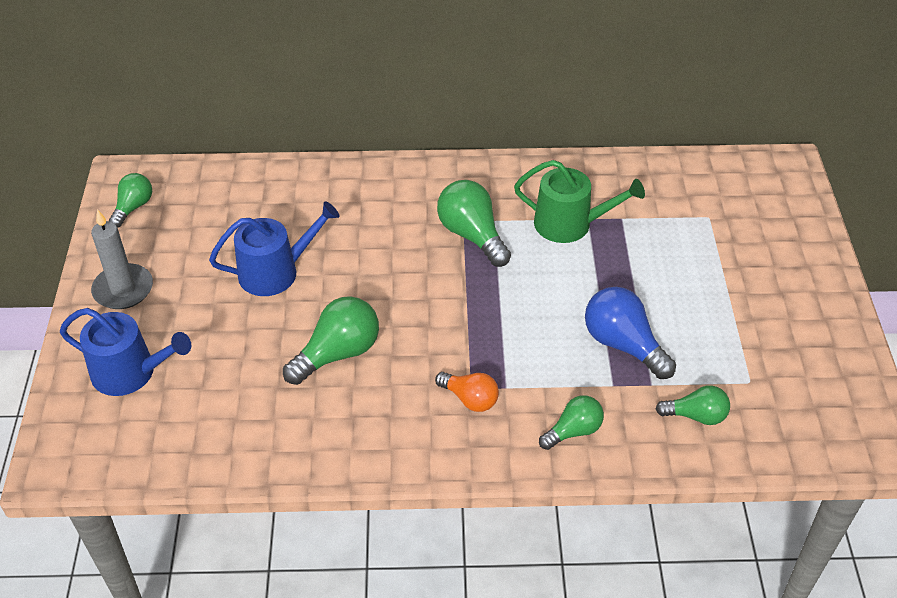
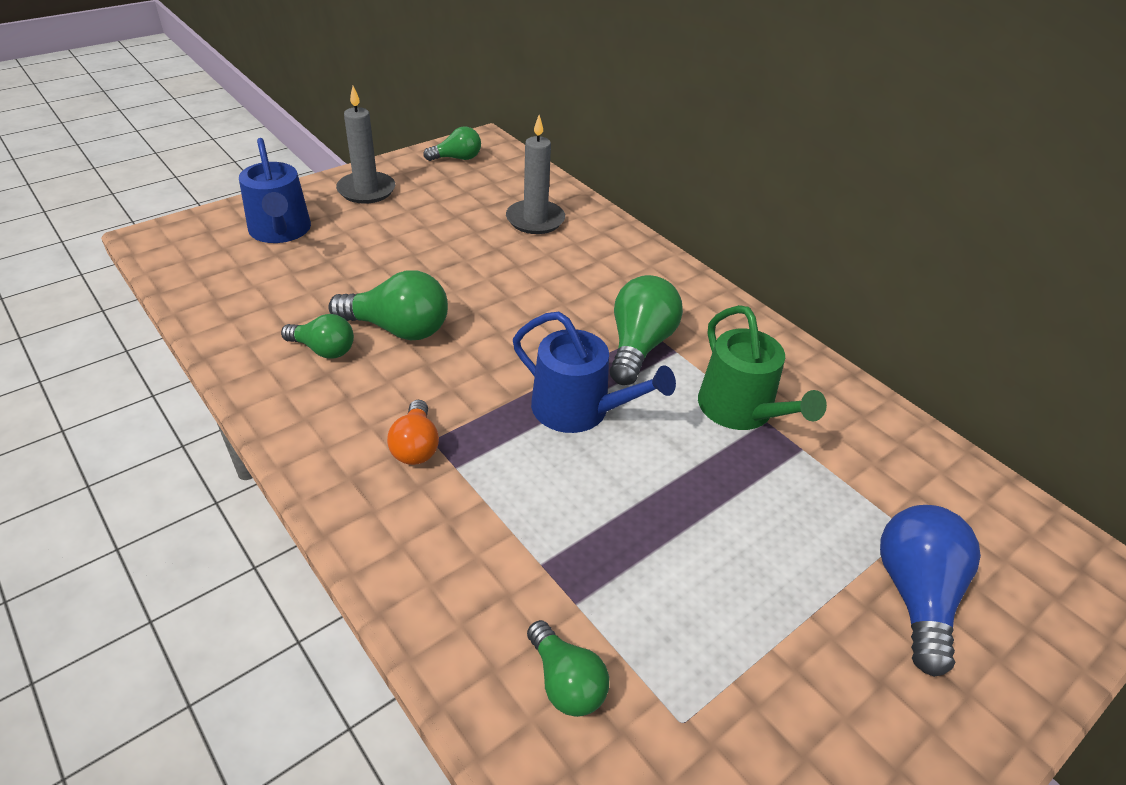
camera: 50 degrees right, 5 degrees down
(276, 207) = (535, 220): none -> grey candle
(276, 272) = (462, 252): blue watering can -> blue watering can (579, 410)
(573, 431) = (438, 559): green light bulb -> green light bulb (323, 350)
(623, 344) = (613, 543): blue light bulb -> blue light bulb (915, 595)

